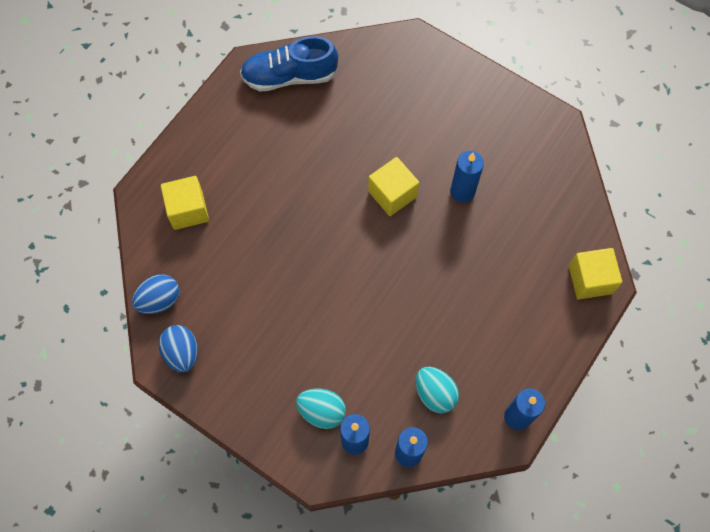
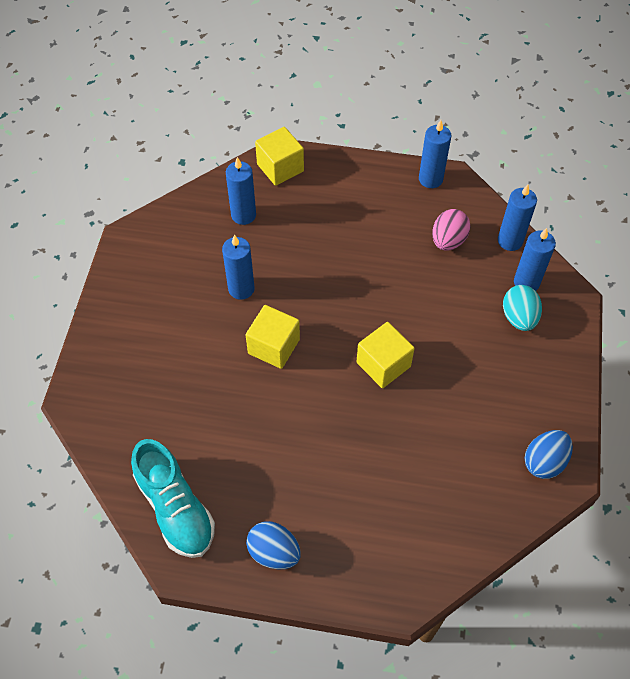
camera: 115 degrees left, 10 degrees down
(159, 300) = (506, 512): blue egg -> blue egg (274, 552)
(188, 210) = (393, 536): yellow cube -> yellow cube (383, 364)
(289, 76) = (175, 508): blue shoe -> turquoise shoe
(435, 393) = (448, 240): turquoise egg -> pink egg
(544, 224) = (243, 215): none -> blue candle

